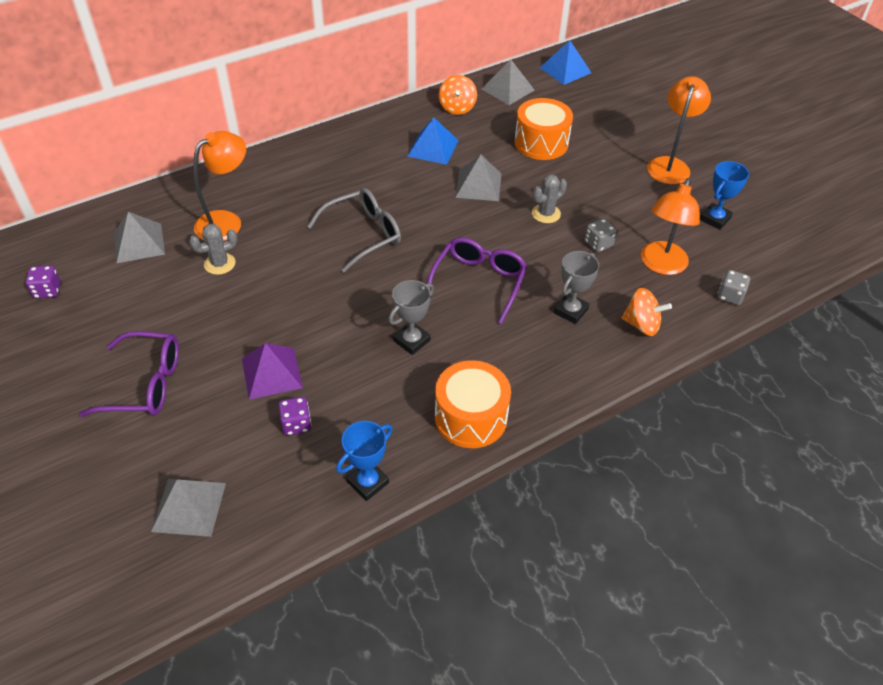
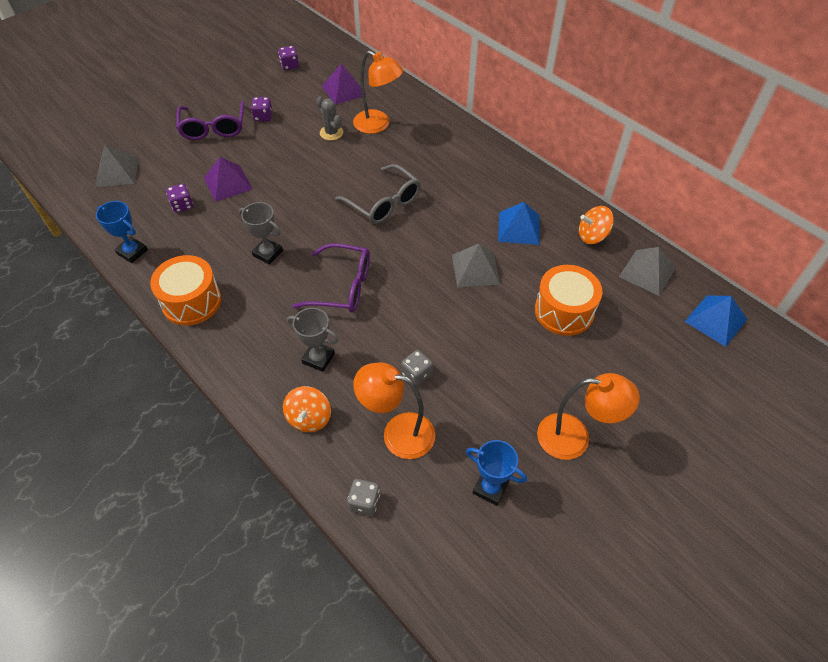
camera: 80 degrees right, 5 degrees up
(139, 243) = (344, 90): grey pyramid -> purple pyramid
(149, 327) = (263, 117): none -> purple dice
(546, 214) = (449, 326): grey cactus -> none

